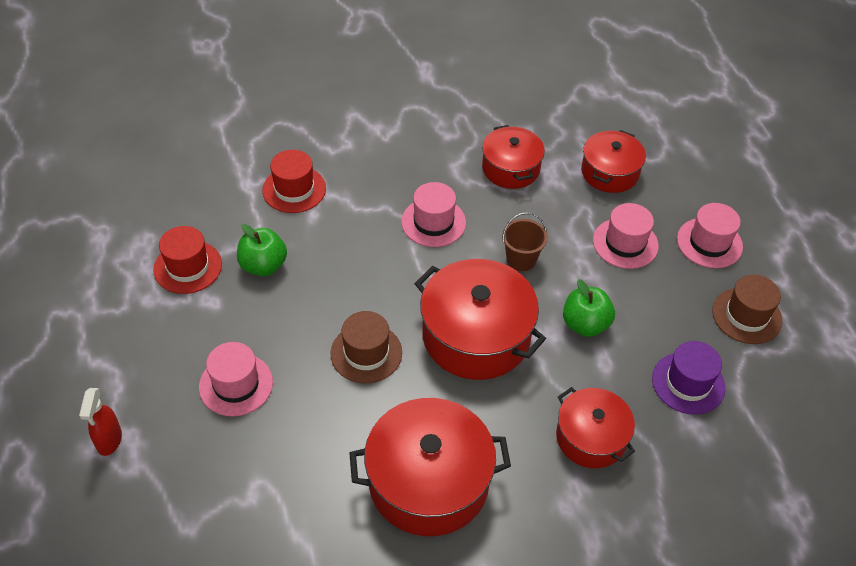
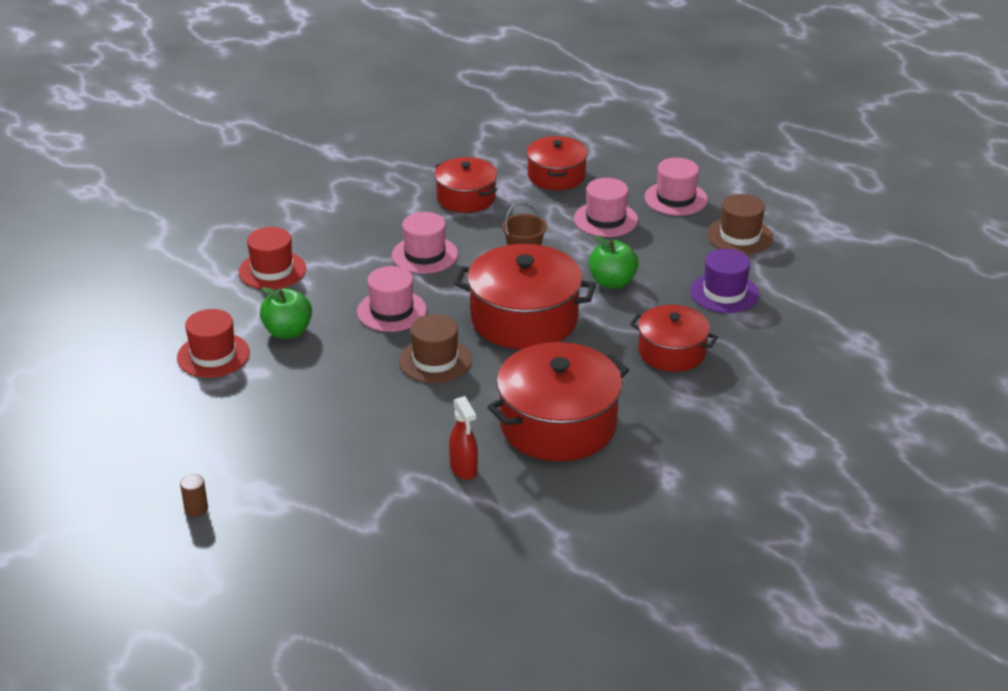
camera: 25 degrees left, 15 degrees down
(66, 438) = (196, 509): none -> brown cylinder
(109, 440) = (241, 496): red spray bottle -> red spray bottle (463, 469)
(236, 384) = (331, 420): pink hat -> pink hat (391, 311)

